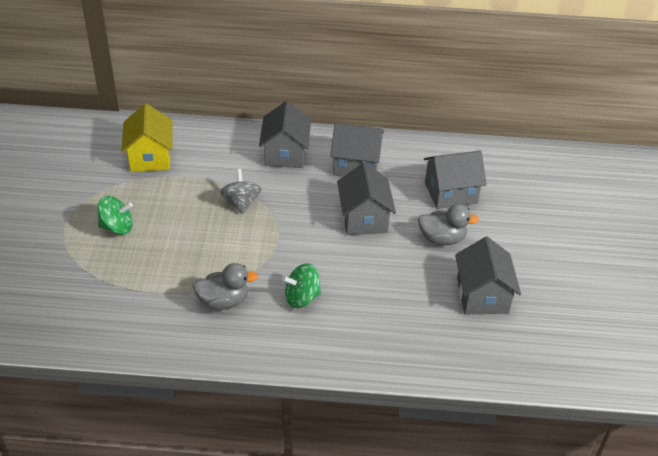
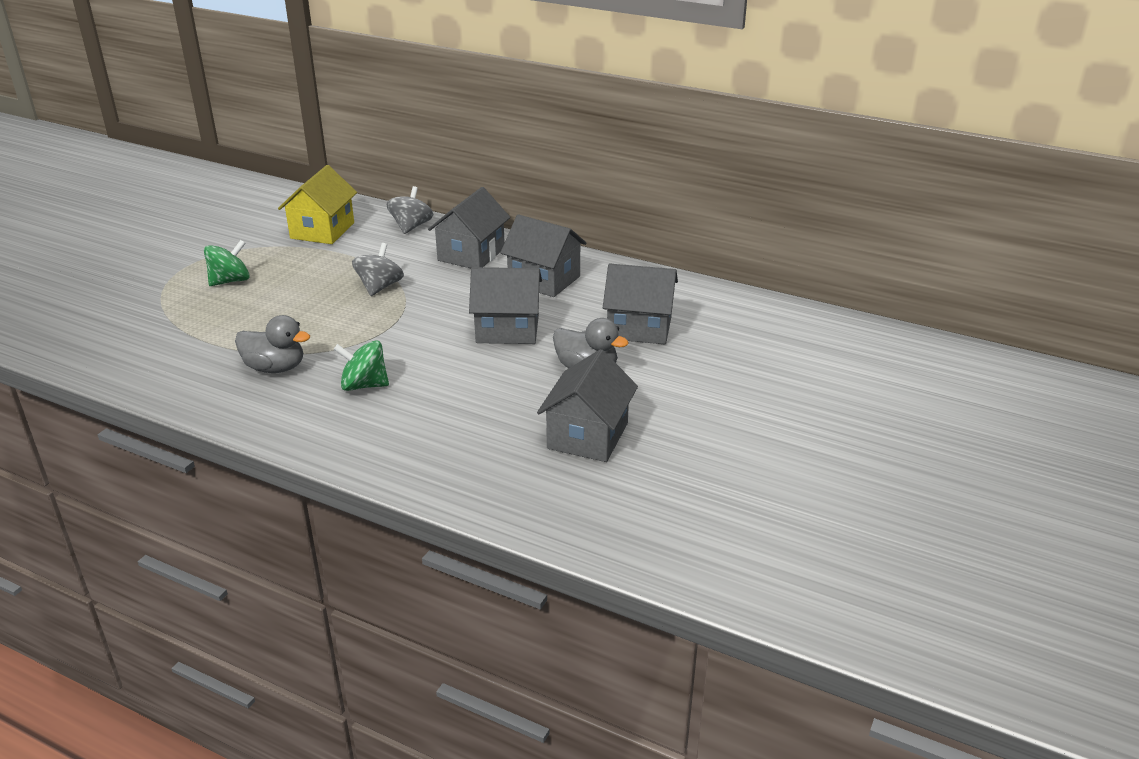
camera: 25 degrees right, 10 degrees down
(117, 227) = (230, 281): green spinning top -> green spinning top turned 60 degrees counterclockwise
(218, 136) = (411, 227): none -> grey spinning top
(364, 218) = (507, 329): grey house -> grey house turned 75 degrees clockwise

